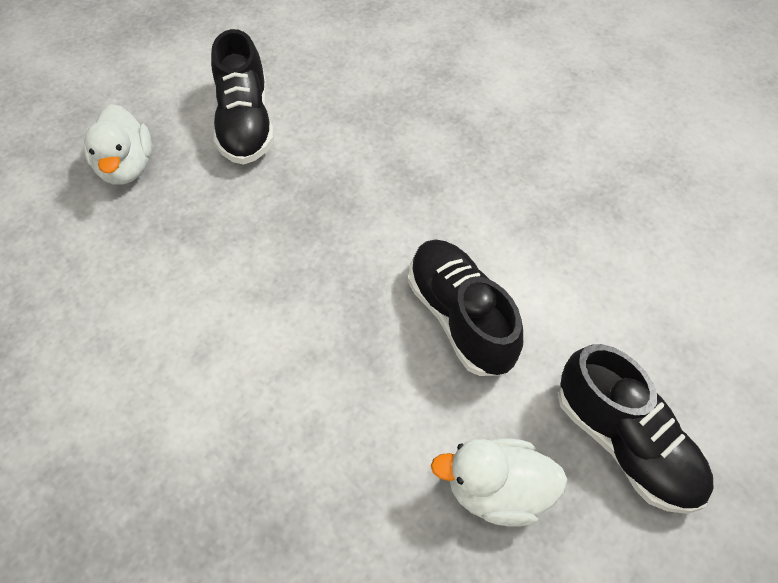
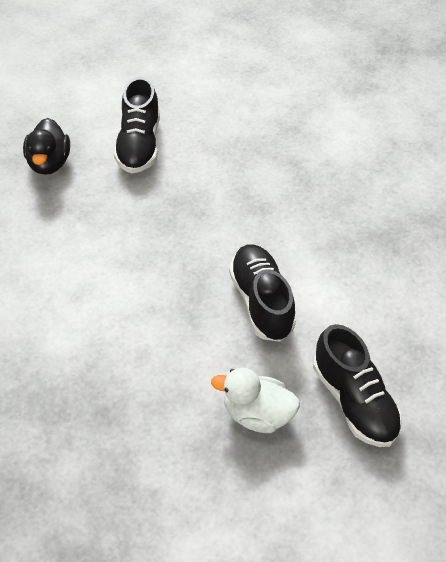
camera: 10 degrees right, 5 degrees down
(127, 167) = (49, 163): white duck -> black duck

